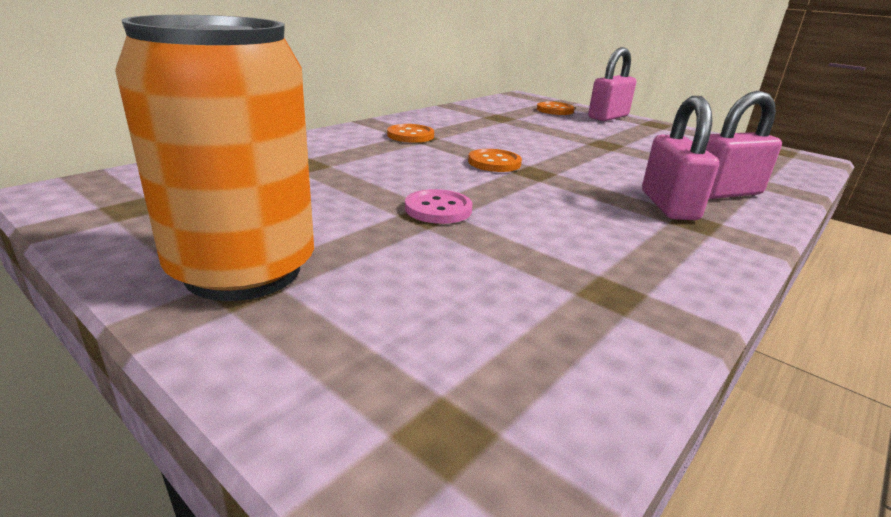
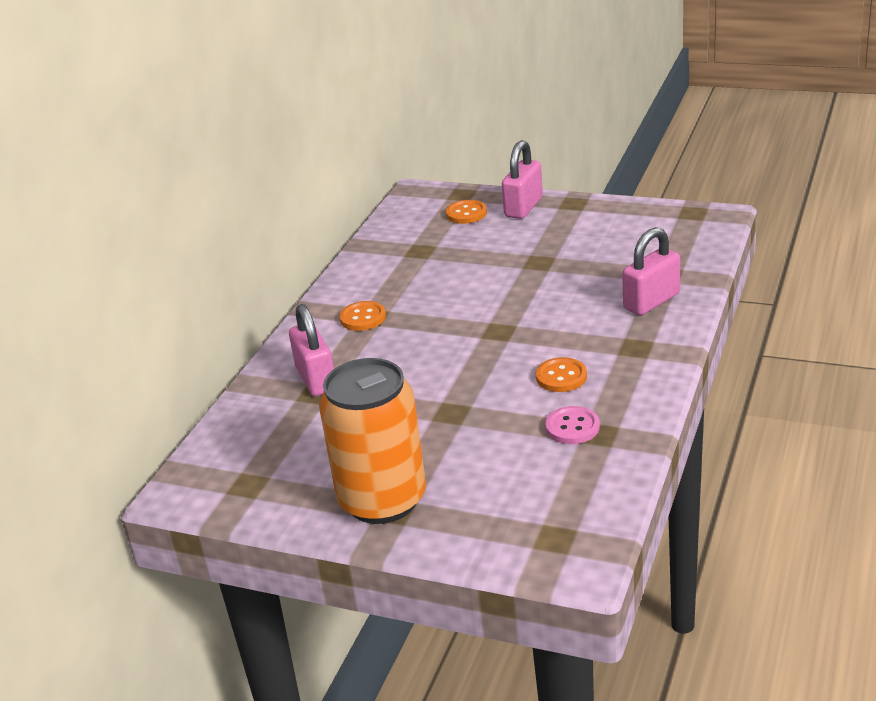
camera: 15 degrees left, 5 degrees up
(438, 209) = (455, 404): pink button -> pink button (572, 427)
(494, 163) = (460, 331): orange button -> orange button (561, 377)
(668, 205) = (613, 335): pink padlock -> pink padlock (316, 379)

